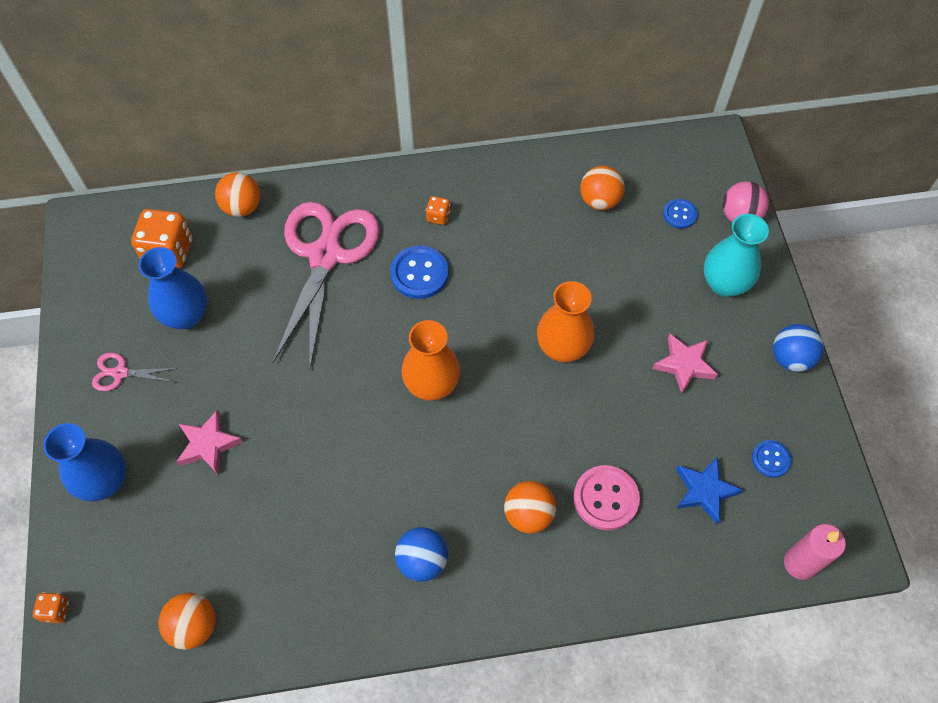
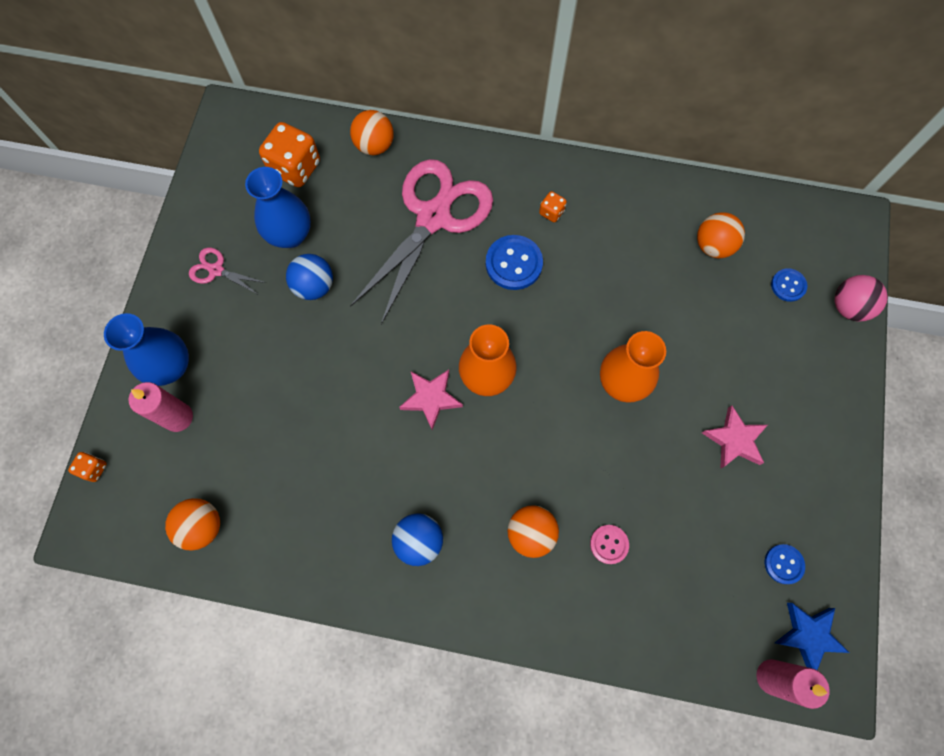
camera: 20 degrees right, 10 degrees up
(130, 528) = (178, 417): none -> pink candle
(208, 444) = (269, 363): pink star -> pink star (431, 398)
(606, 498) = (609, 544): pink button -> pink button, size x0.59
(704, 491) = (706, 571): blue star -> blue star (808, 635)
(724, 284) = (806, 371): turquoise vase -> none
(790, 358) = (843, 470): blue ball -> blue ball (314, 286)

